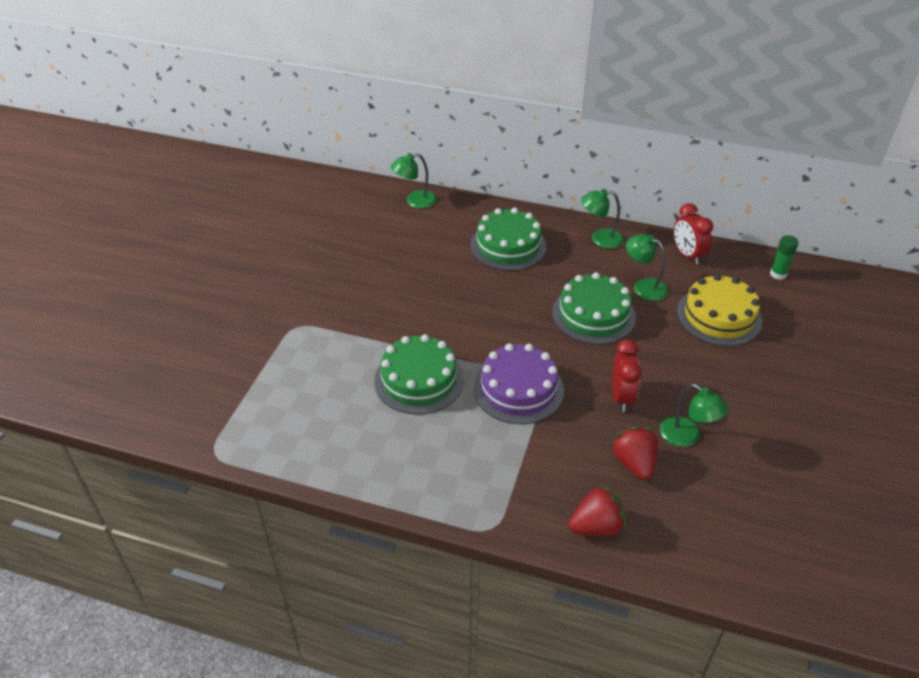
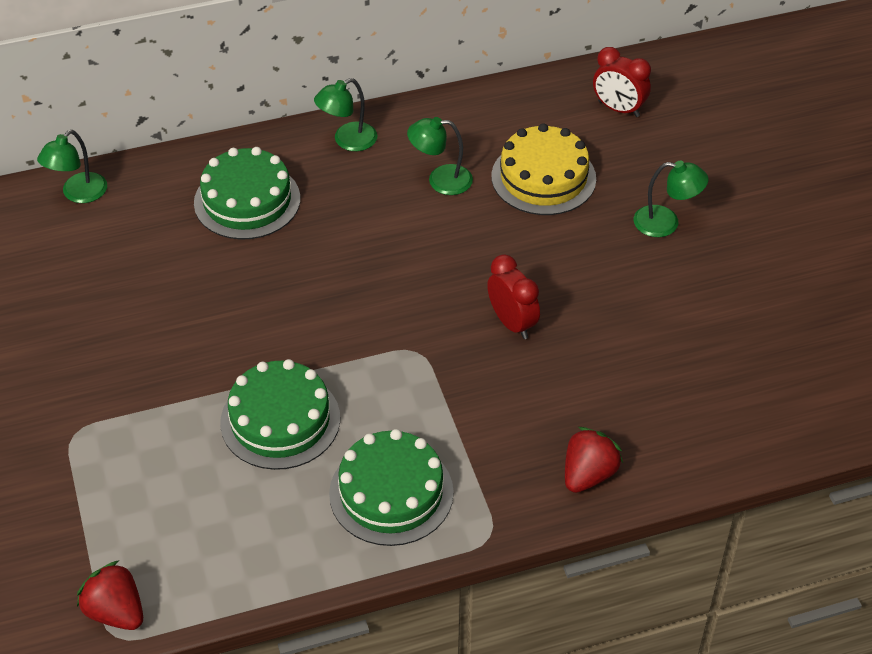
camera: 35 degrees left, 5 degrees up
(518, 389) = (398, 371): purple cake -> none
(593, 315) = (412, 241): green cake -> green cake (391, 493)
(634, 463) = (576, 389): red strawberry -> red strawberry (116, 612)
(687, 255) = (458, 116): red clock -> red clock (618, 109)
(687, 437) = (606, 332): green lamp -> green lamp (666, 223)
(778, 274) = (568, 96): green glue stick -> none

